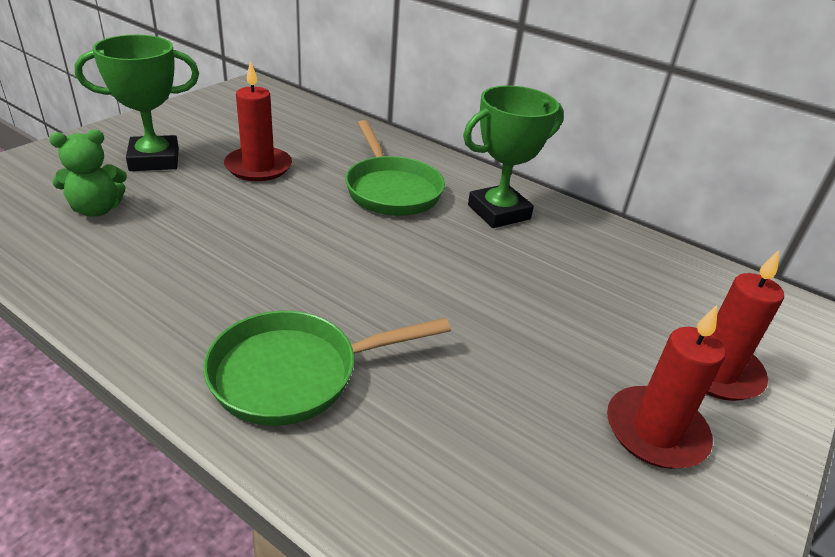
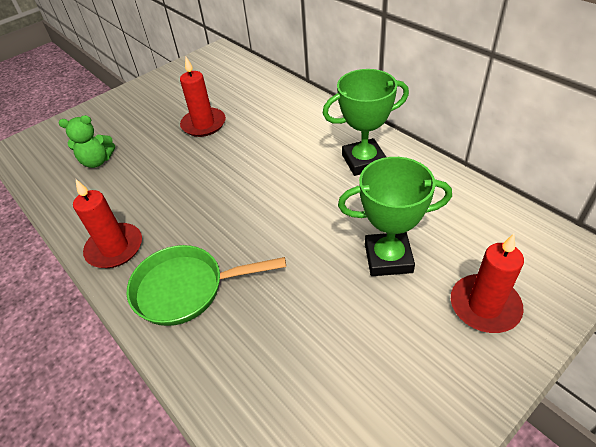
camera: 20 degrees right, 10 degrees up
(154, 160) = (139, 120): green trophy -> green trophy (388, 258)
(391, 189) = (290, 142): green pan -> none
(655, 431) = (416, 351): red candle -> red candle (115, 248)

